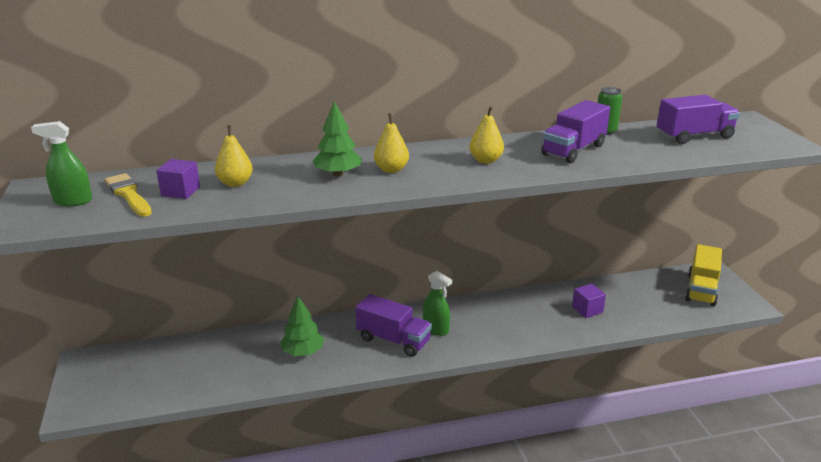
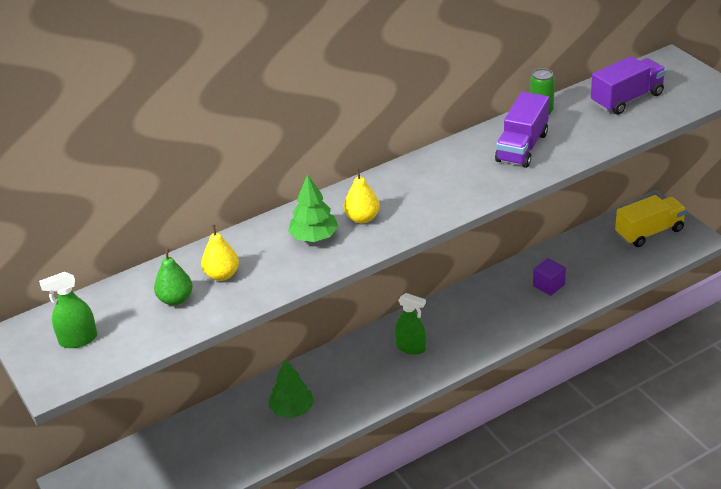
camera: 15 degrees left, 10 degrees up
(128, 194) = (127, 317): yellow brush -> none
(180, 191) = (175, 299): purple cube -> green pear
(393, 340) = (375, 372): purple truck -> none
(485, 160) = (446, 183): yellow pear -> none
(701, 290) = (649, 232): yellow truck -> yellow truck turned 120 degrees counterclockwise

